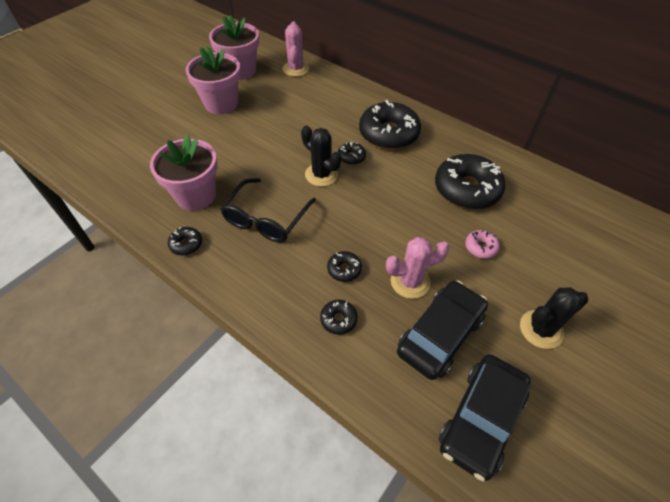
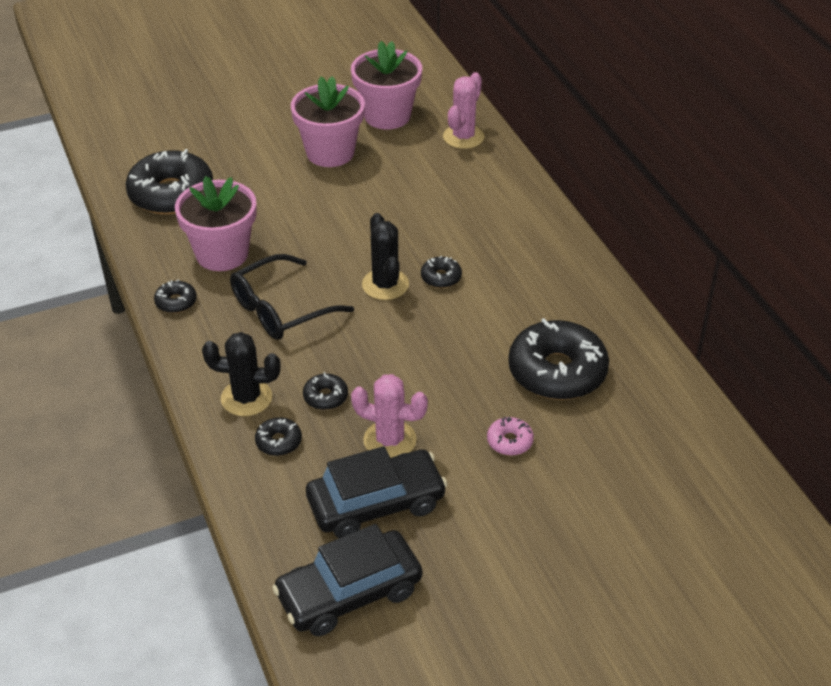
camera: 30 degrees right, 10 degrees down
(388, 134) = (516, 266): black donut -> black donut (171, 194)
(541, 329) = (498, 551): black cactus -> black cactus (246, 398)

